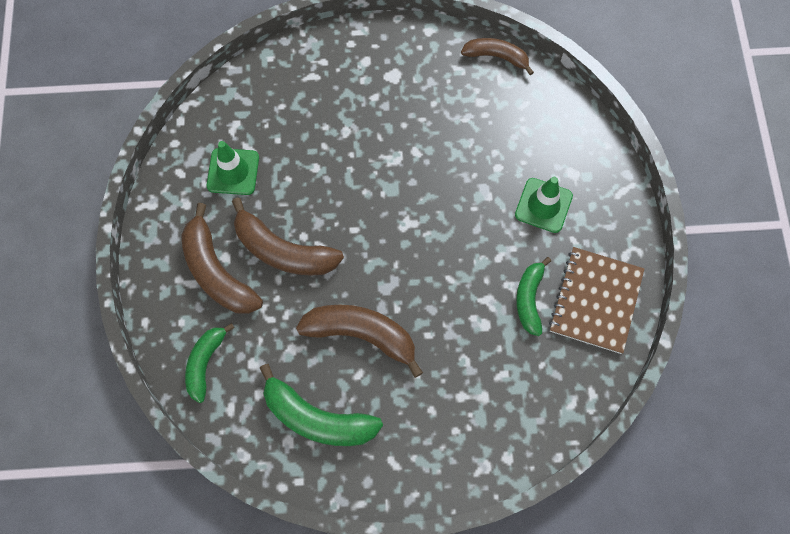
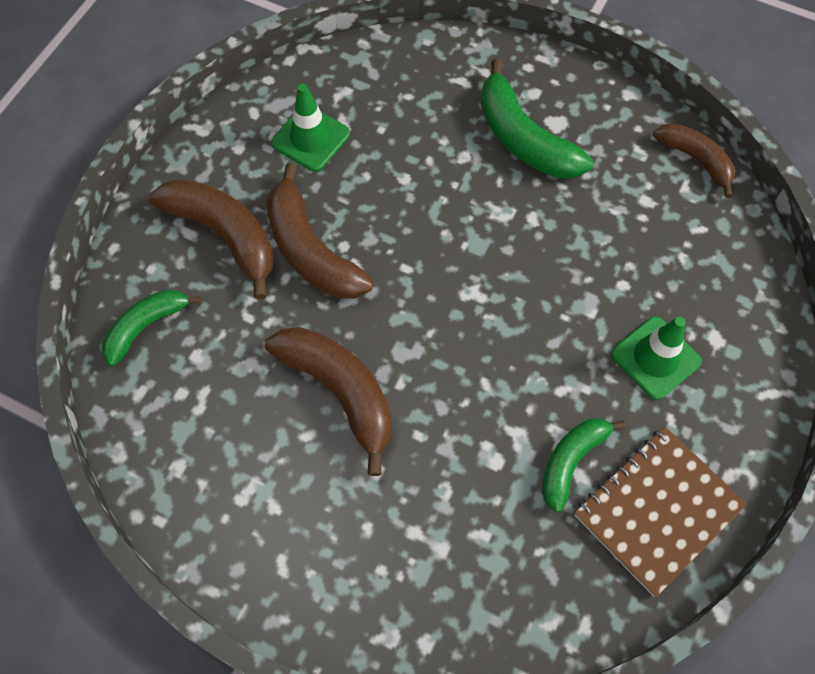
camera: 30 degrees right, 5 degrees down
(217, 272) = (224, 235): brown banana -> brown banana turned 135 degrees clockwise
(317, 418) = (228, 459): green banana -> green banana (523, 138)

